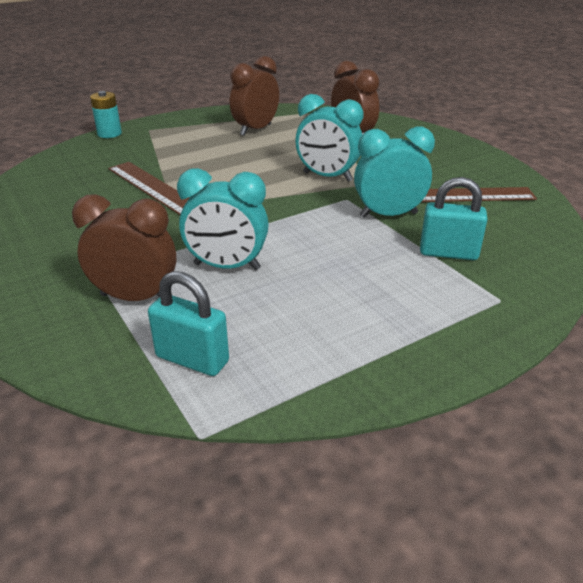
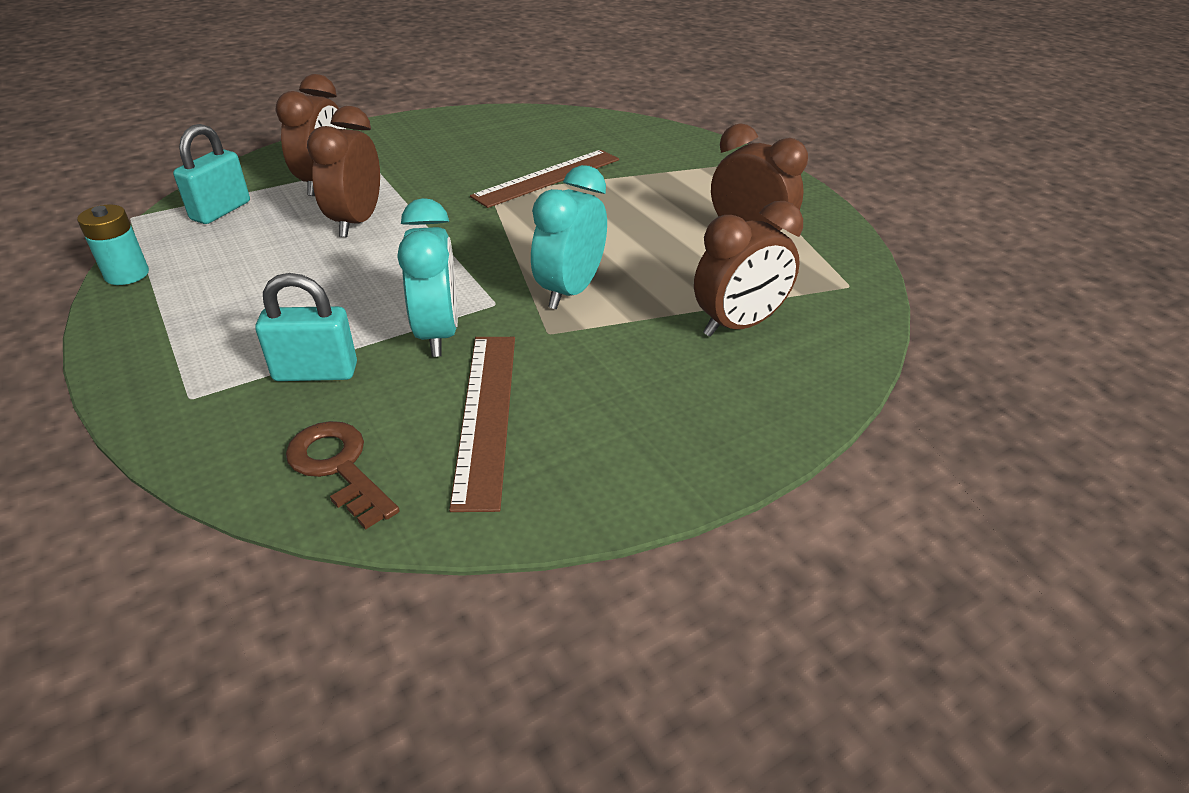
camera: 90 degrees right, 5 degrees up
(109, 134) = (709, 143): turquoise battery -> turquoise battery (127, 274)
(227, 266) = (356, 222): turquoise clock -> brown clock
(448, 253) = (316, 372): turquoise padlock -> turquoise padlock turned 75 degrees clockwise
(527, 232) = (338, 467): none -> brown key

